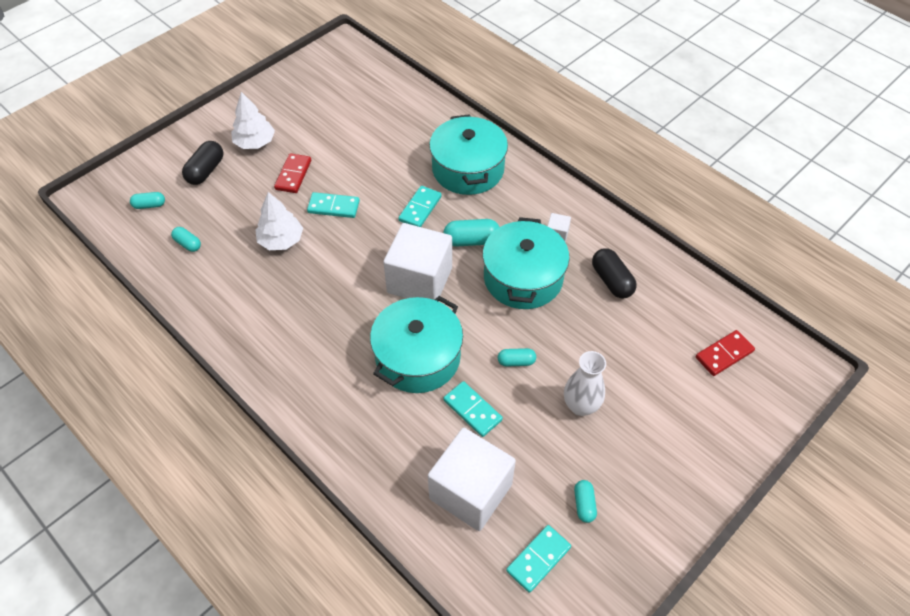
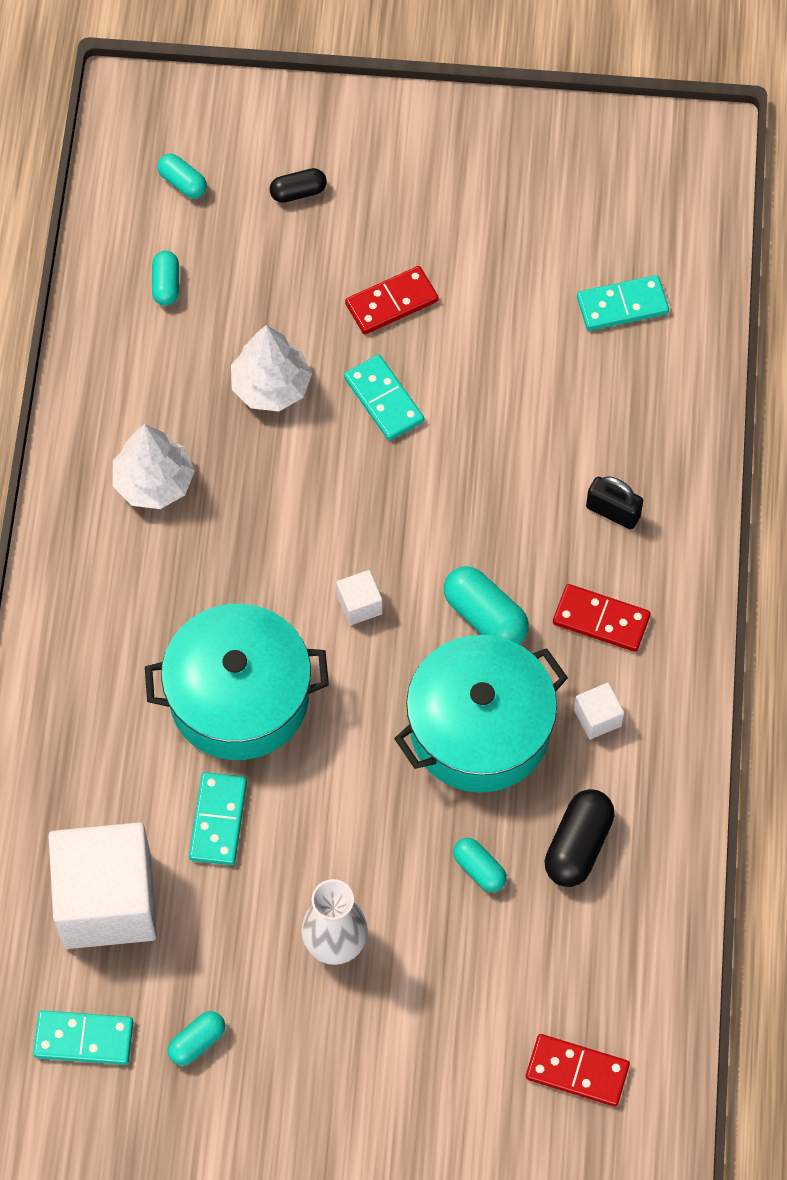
camera: 50 degrees right, 10 degrees up
(206, 171) = (298, 192): black capsule -> black capsule, size x0.62
(255, 142) = (403, 204): white tree -> white tree (154, 482)
(419, 280) = (359, 605): white cube -> white cube, size x0.40
(420, 209) = (481, 508): turquoise domino -> turquoise domino (622, 305)
(468, 169) = (613, 512): turquoise pot -> black padlock
(512, 204) = (601, 620): none -> red domino
(516, 361) = (335, 819): turquoise capsule -> turquoise capsule (479, 869)

